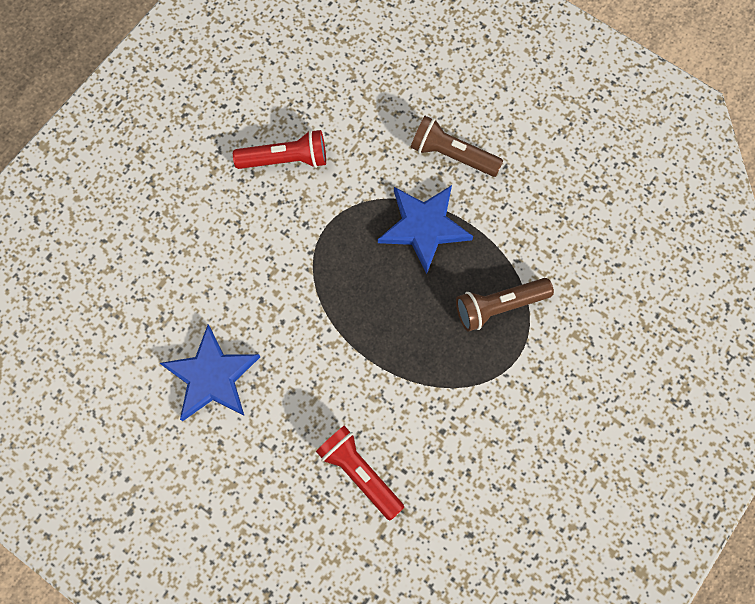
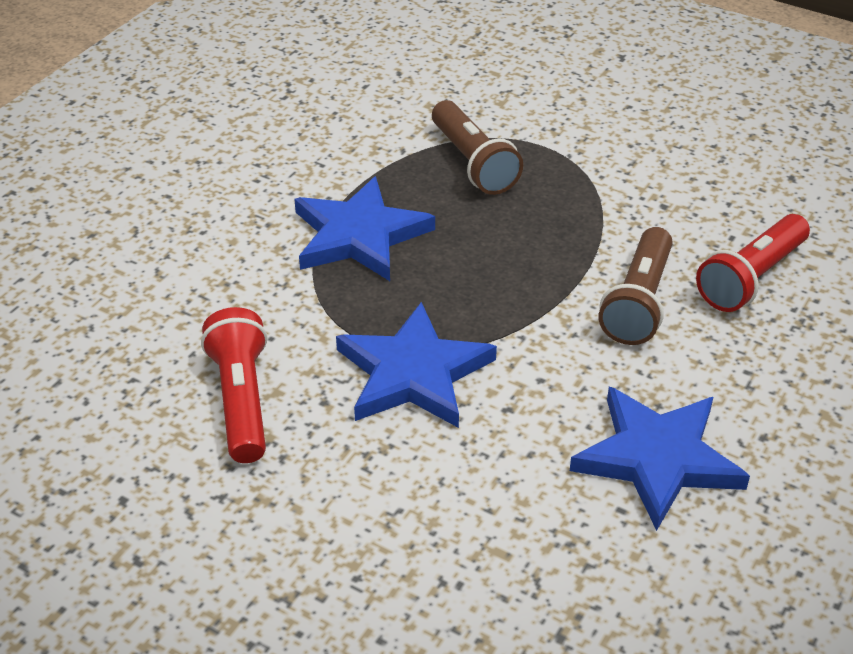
camera: 95 degrees left, 30 degrees down
(295, 251) = (413, 373): none -> blue star
(452, 155) = (237, 213): brown flashlight -> brown flashlight (638, 302)

